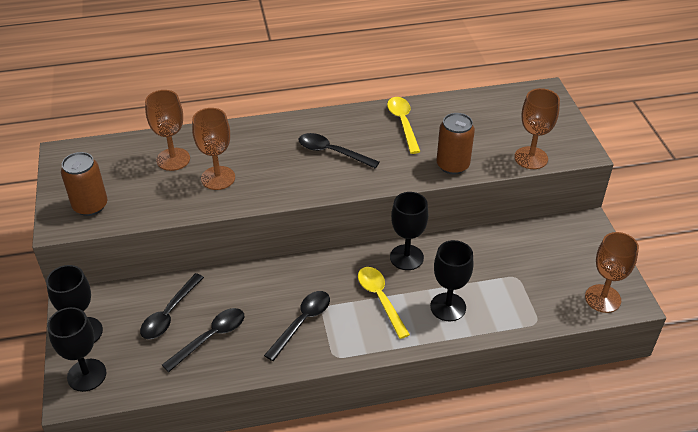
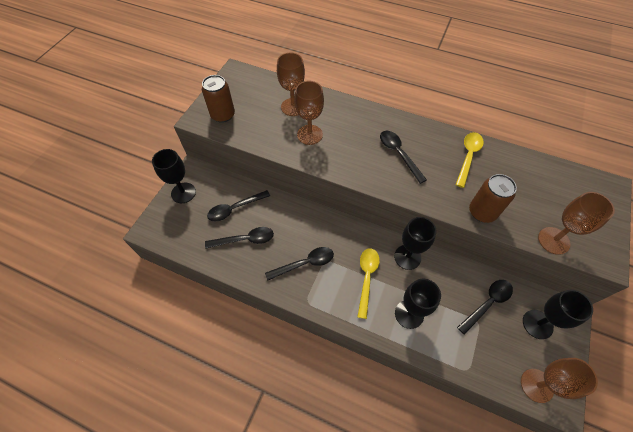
camera: 35 degrees right, 15 degrees up
(87, 375) = (165, 221): black goblet -> black goblet (537, 324)
(513, 256) = (487, 303): none -> black spoon

